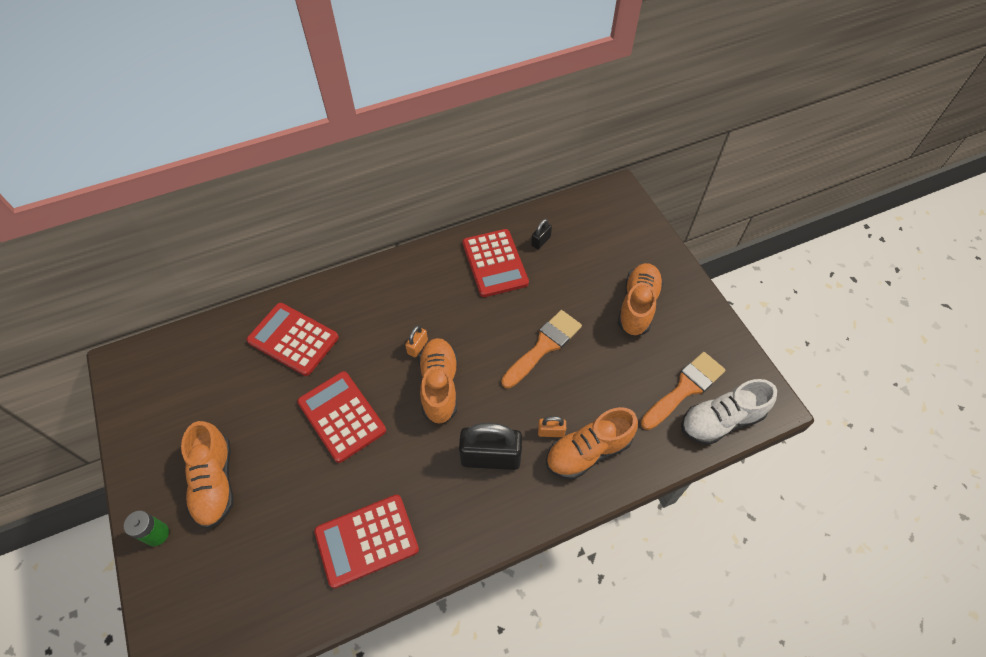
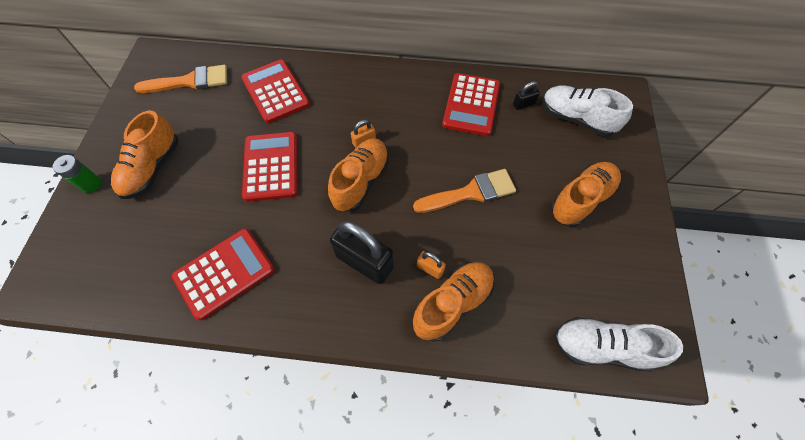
camera: 30 degrees right, 5 degrees up
(367, 540) = (224, 273): red calculator -> red calculator turned 135 degrees clockwise
(588, 451) = (453, 304): orange shoe -> orange shoe turned 135 degrees clockwise
(593, 234) = (576, 119): none -> white shoe
(684, 389) = (582, 297): orange brush -> orange brush (189, 81)

